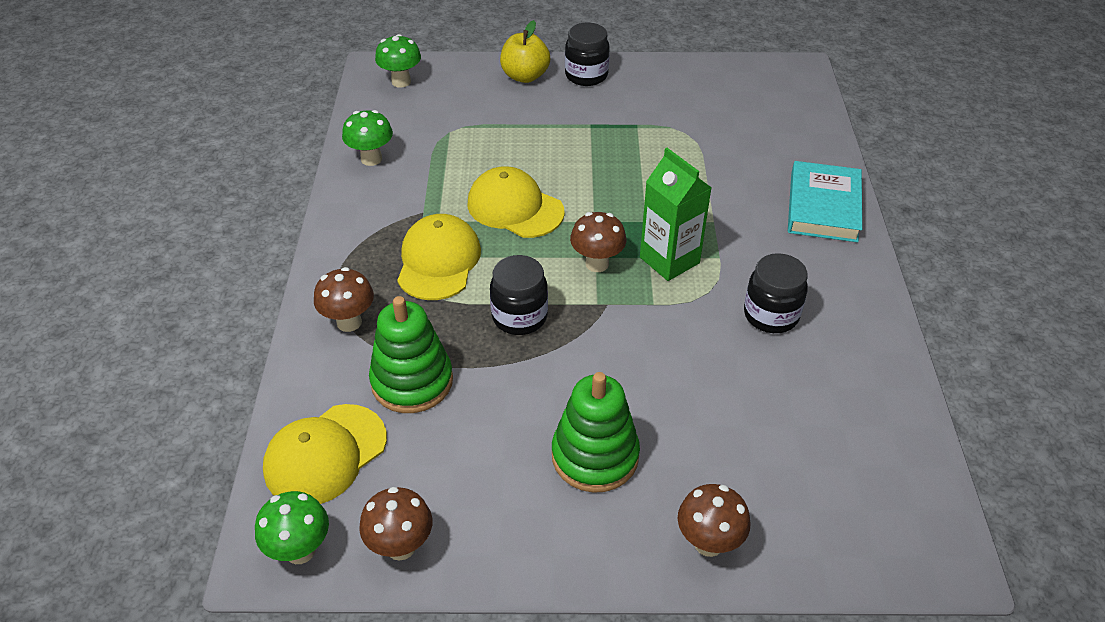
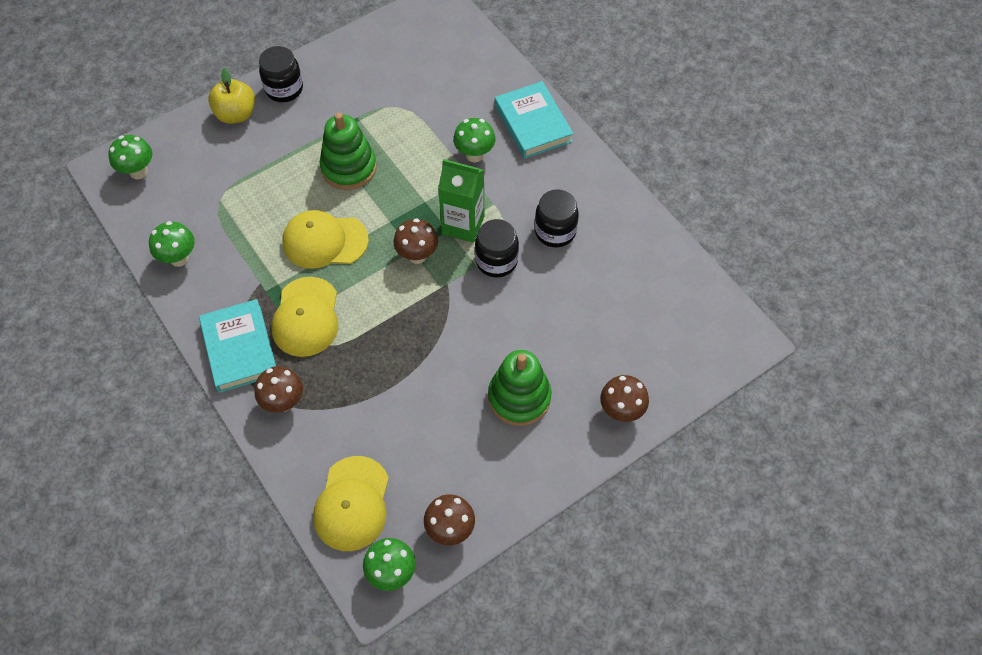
camera: 35 degrees left, 15 degrees up
(353, 255) = (239, 348): none -> turquoise book
(412, 381) = (365, 418): green stacking toy -> green stacking toy (349, 167)
(438, 261) = (306, 317): yellow cap -> yellow cap turned 150 degrees counterclockwise
(519, 317) = (397, 328): black jar -> black jar (496, 261)
(734, 206) = (474, 155): none -> green mushroom

